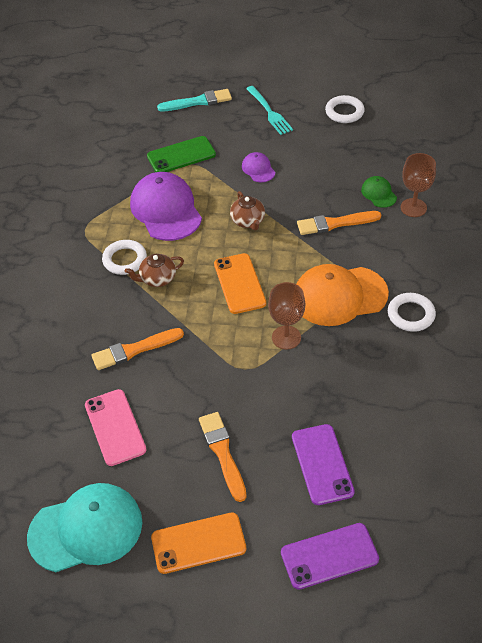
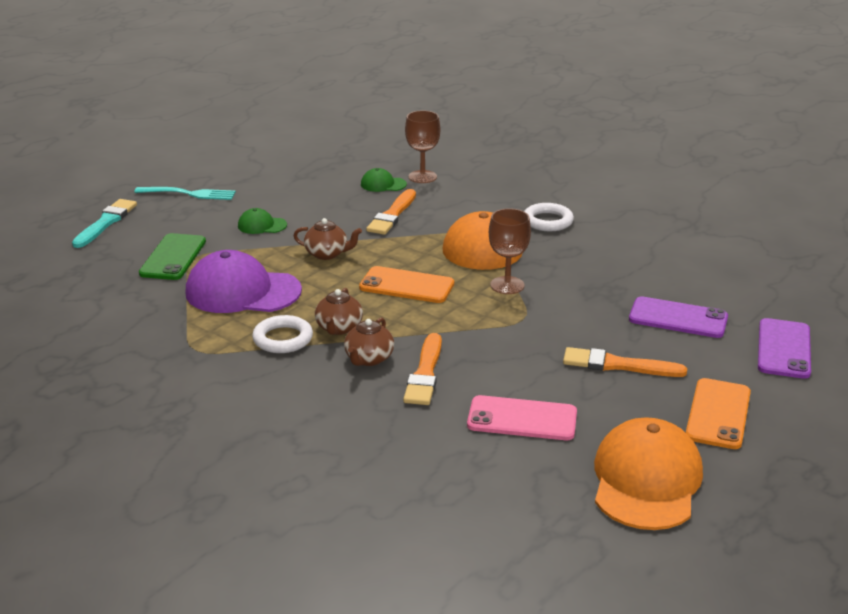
camera: 60 degrees left, 20 degrees down
(86, 529) = (646, 480): turquoise cap -> orange cap
(131, 313) = (368, 359): none -> brown teapot
(258, 169) = (262, 225): purple cap -> green cap
(344, 112) = (252, 162): white ring -> none

